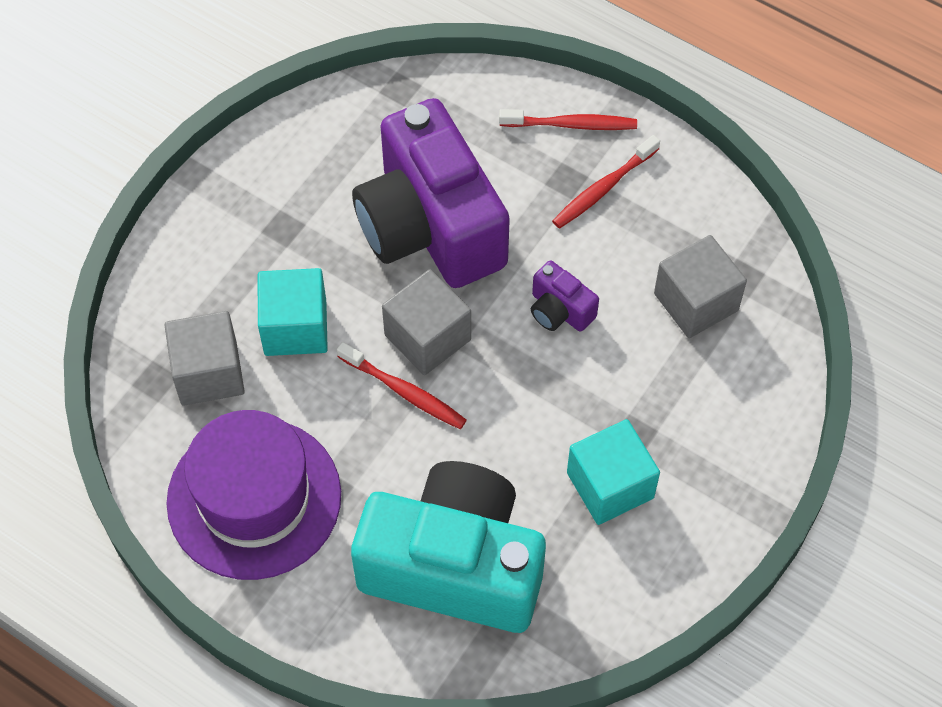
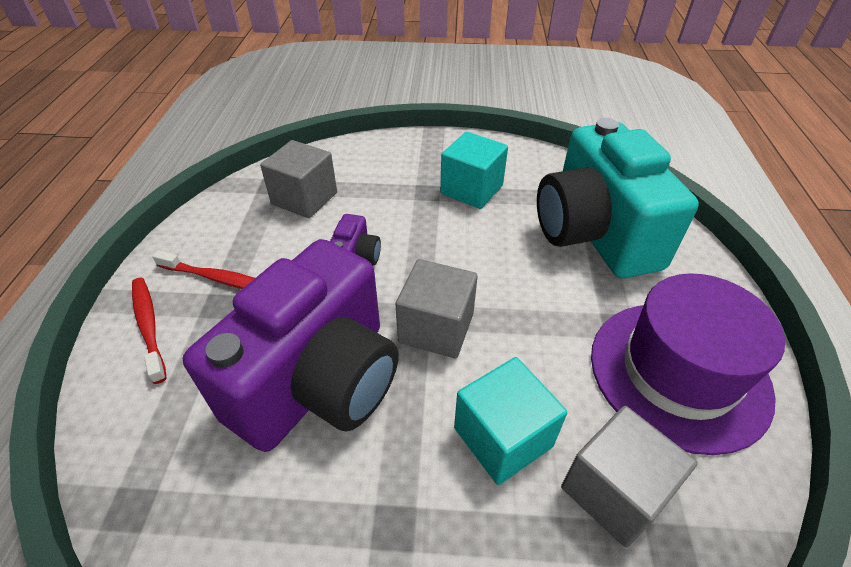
camera: 120 degrees left, 15 degrees down
(404, 391) = (496, 319): red toothbrush -> none

